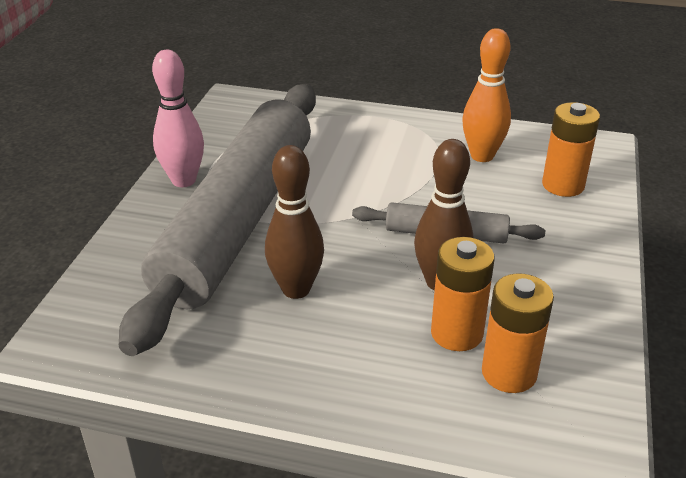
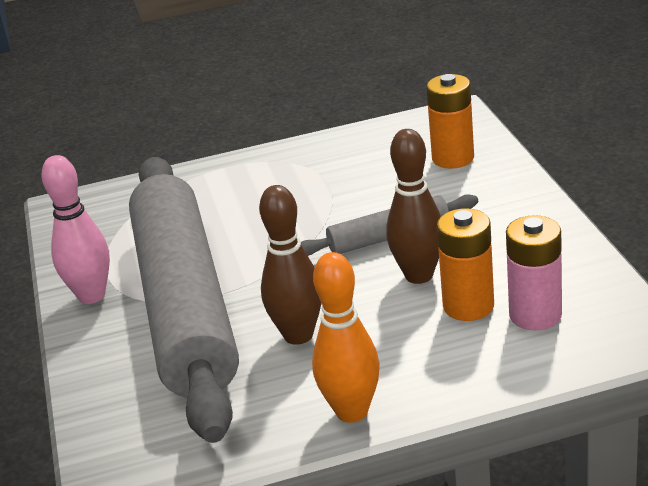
camera: 25 degrees left, 5 degrees down
(482, 156) = (361, 162): orange bowling pin -> orange bowling pin (352, 411)
(509, 373) = (535, 315): orange battery -> pink battery

